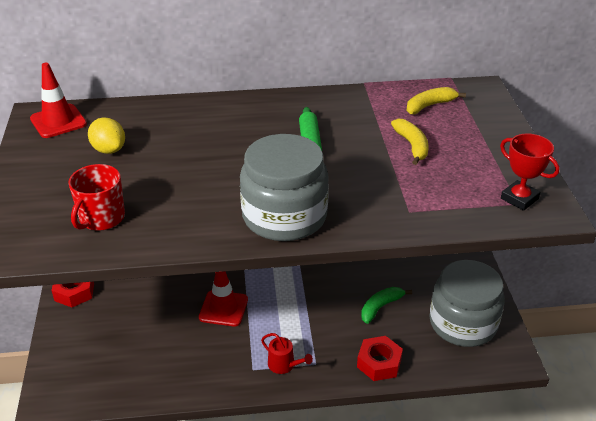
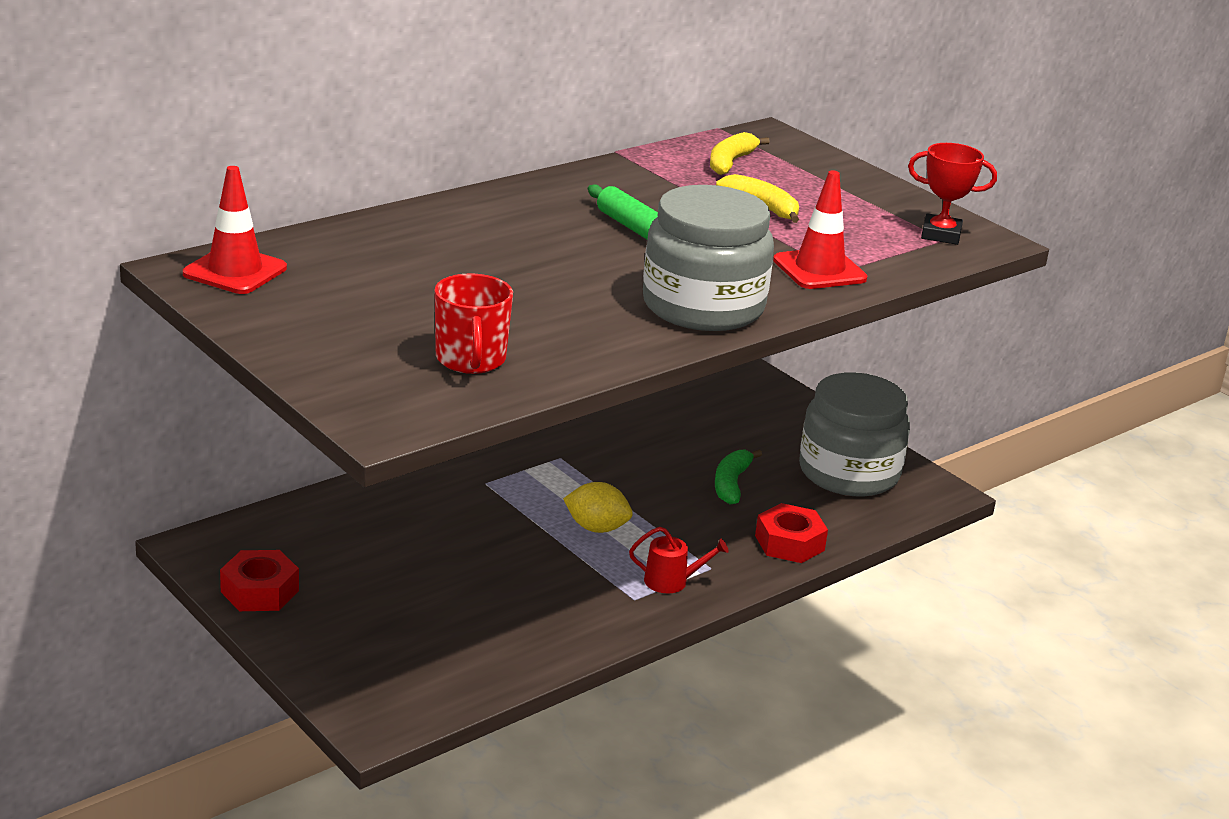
camera: 35 degrees left, 10 degrees down
(109, 150) = (366, 288): yellow lemon -> yellow lemon (596, 528)
(223, 308) = (518, 545): red traffic cone -> red traffic cone (819, 270)

